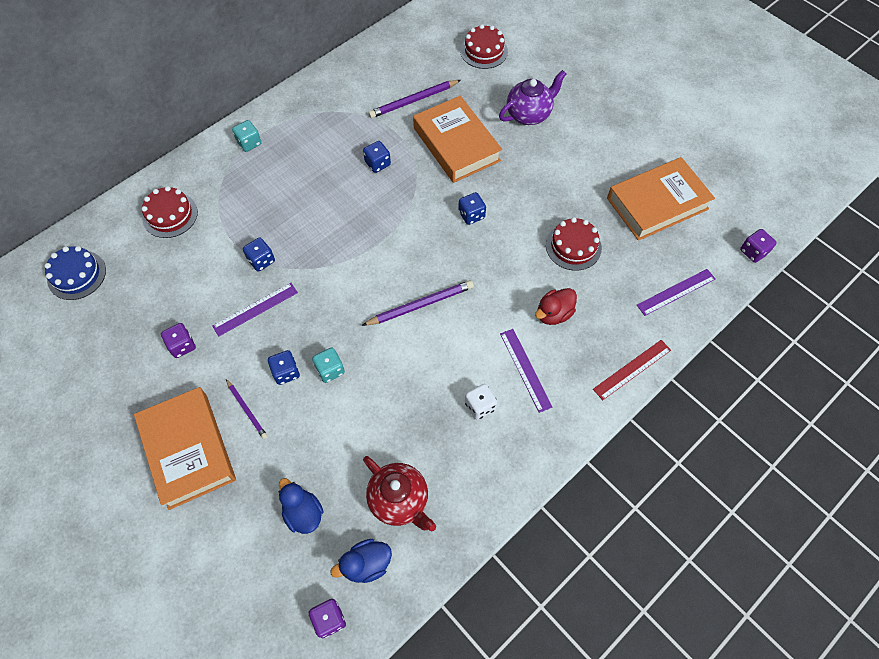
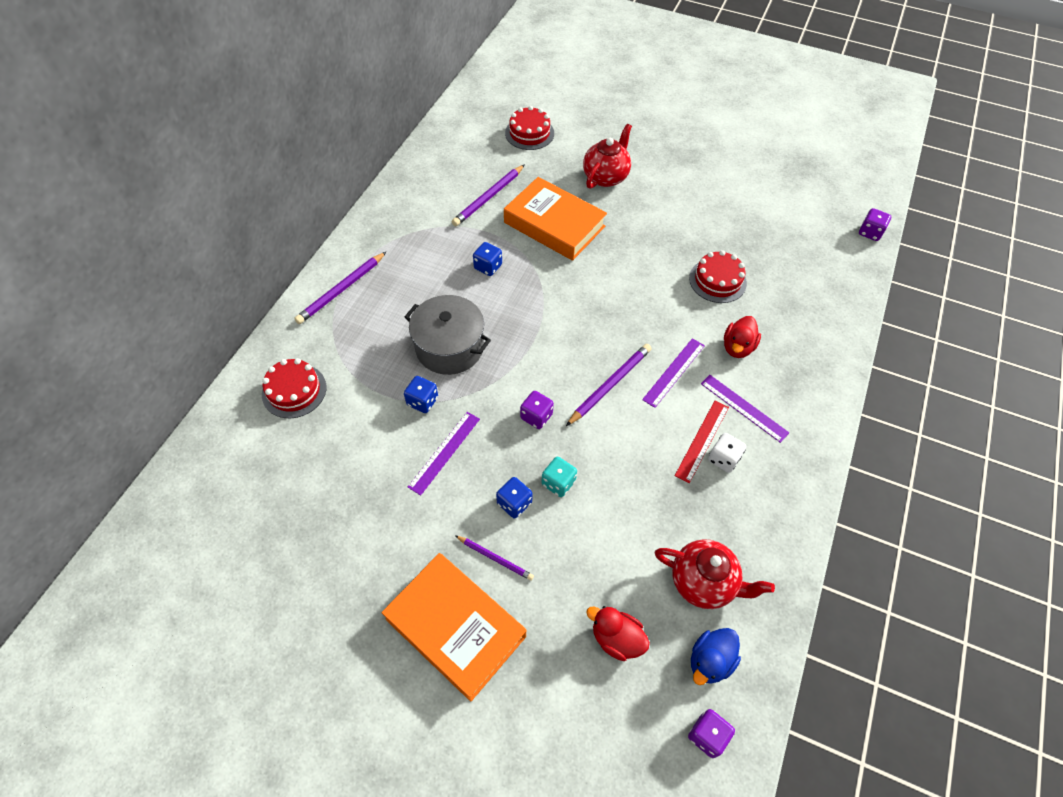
camera: 25 degrees left, 5 degrees down
(76, 275) = (219, 492): blue cake -> none
(182, 346) = (386, 520): purple dice -> purple dice (536, 416)
(249, 143) = (341, 290): turquoise dice -> purple pencil
(303, 513) = (616, 638): blue duck -> red duck
(307, 223) = (449, 347): none -> grey pot
(471, 215) = (607, 284): blue dice -> none
(529, 114) = (606, 177): purple teapot -> red teapot
(632, 369) = (835, 371): red ruler -> red ruler (702, 440)
(657, 203) = (766, 218): orange book -> none
(676, 292) = (829, 289): purple ruler -> purple ruler (674, 372)

